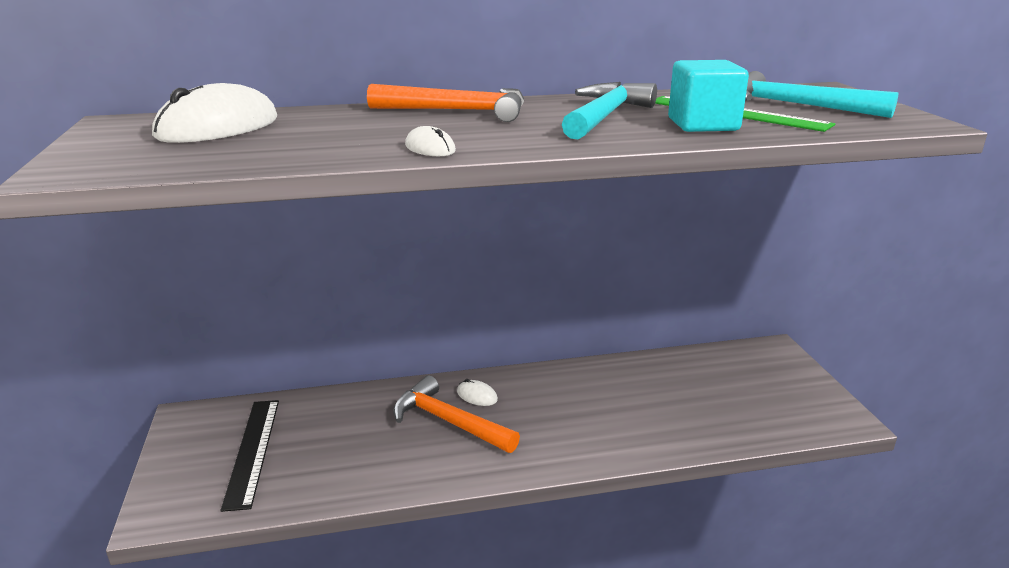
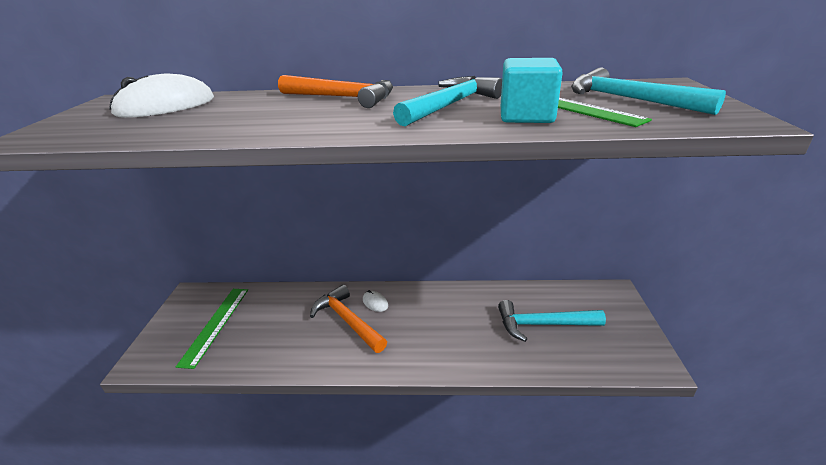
camera: 15 degrees right, 5 degrees up
(252, 451) = (215, 325): black ruler -> green ruler
(430, 148) = (283, 129): white mouse -> none
(704, 395) = (543, 324): none -> turquoise hammer

